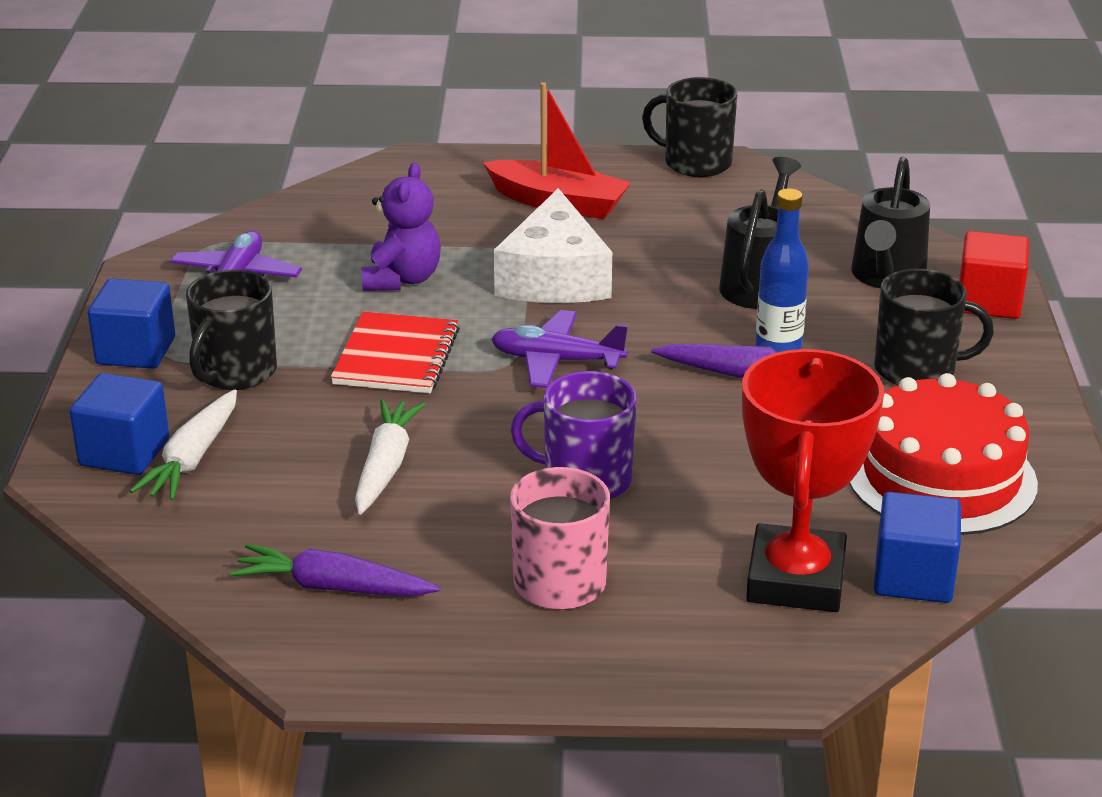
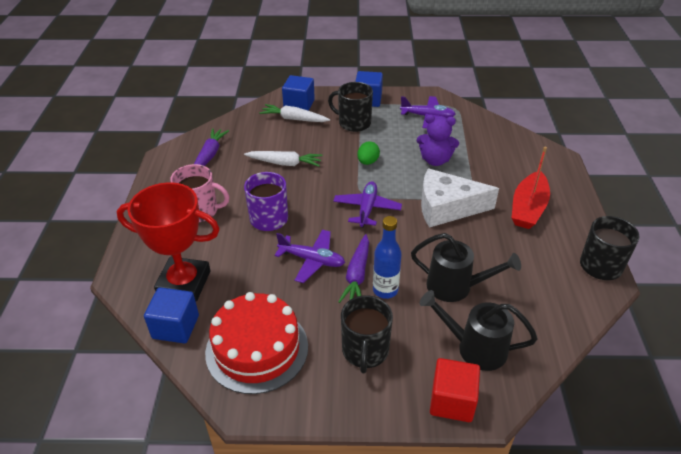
camera: 90 degrees right, 10 degrees up
(396, 357) = (368, 162): red notebook -> green egg
(711, 423) = (312, 260): none -> purple plane

